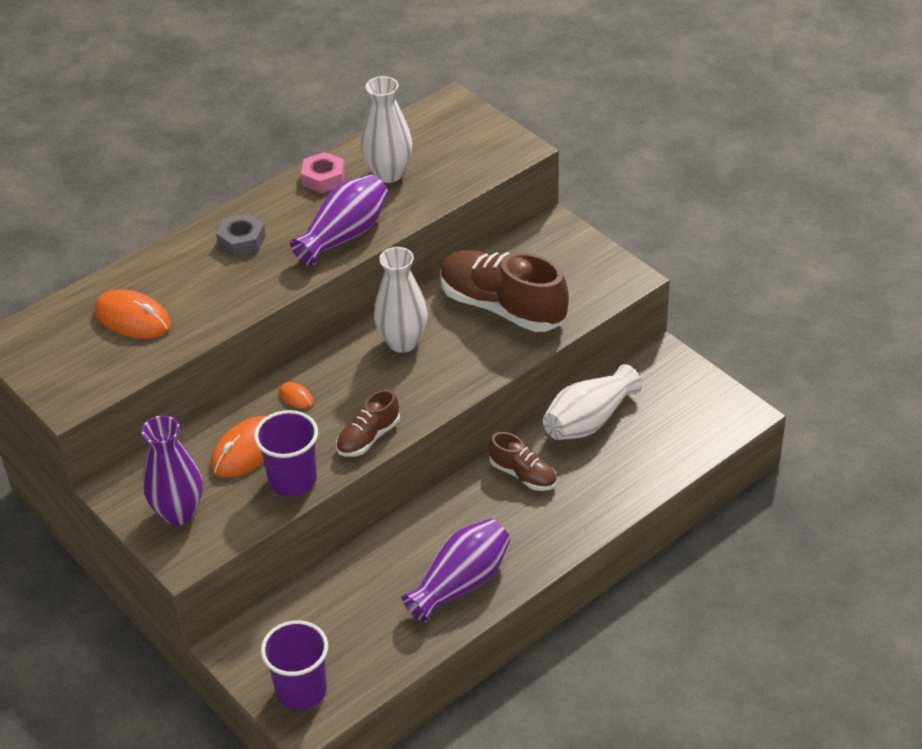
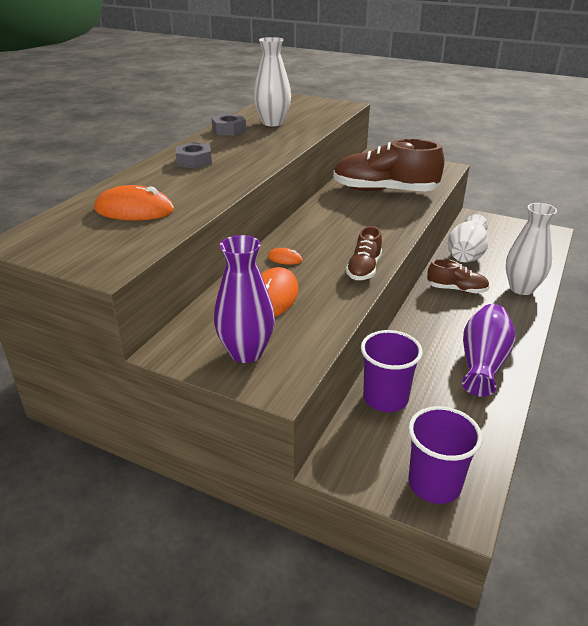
camera: 25 degrees left, 10 degrees down
(293, 480) = (329, 307): purple cup -> purple cup (385, 398)
(323, 178) = (229, 130): pink nut -> grey nut
(344, 235) = (270, 148): purple vase -> none
(402, 342) = (335, 217): white vase -> white vase (521, 288)

